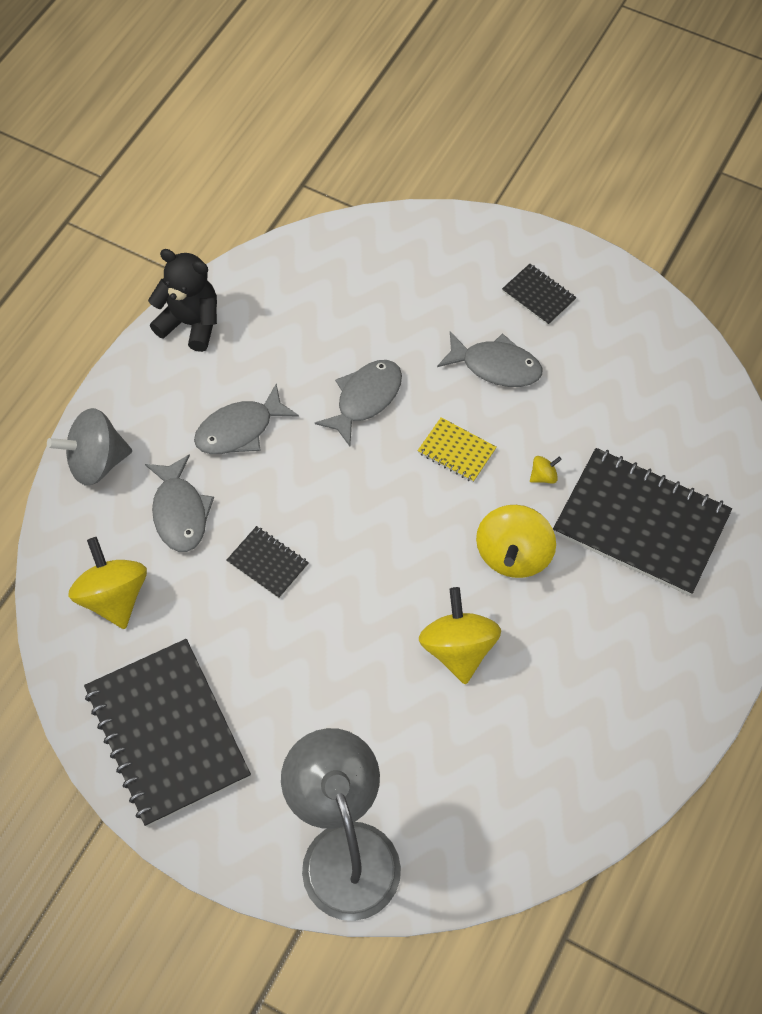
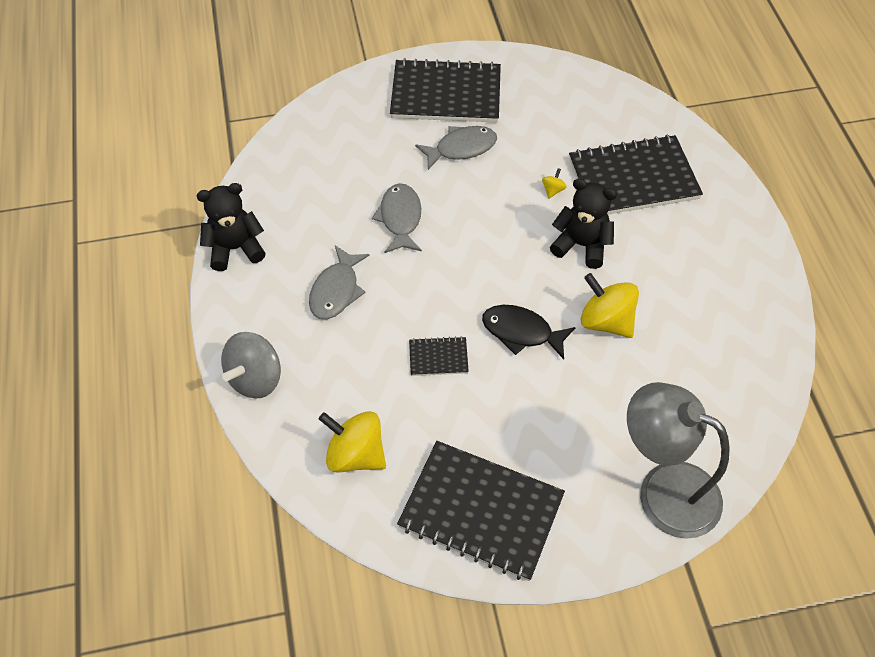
camera: 40 degrees left, 5 degrees down
(180, 512) = (347, 368): grey fish -> none
(367, 597) = (521, 332): none -> black fish
(456, 451) = (487, 211): yellow notebook -> none
(513, 554) = (581, 245): yellow spinning top -> black teddy bear
(538, 295) = (446, 94): black notebook -> black notebook, size x2.23

